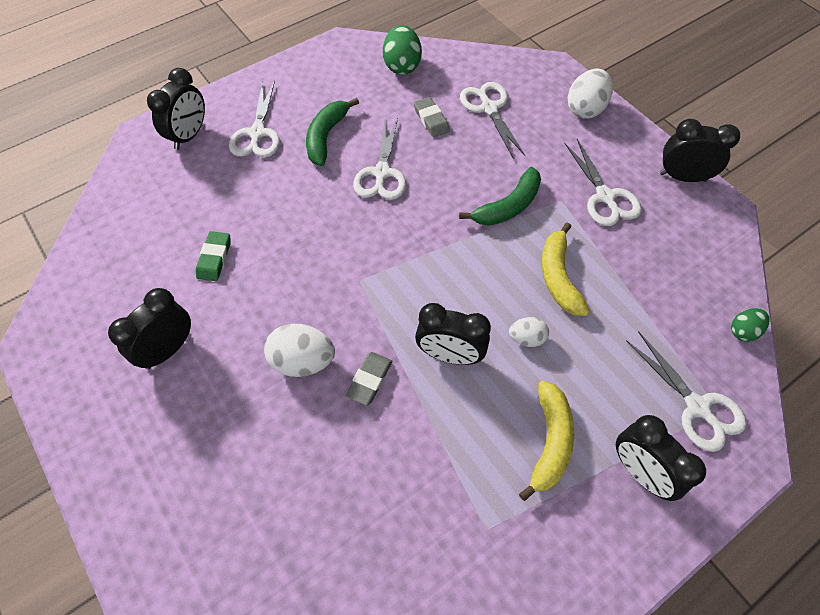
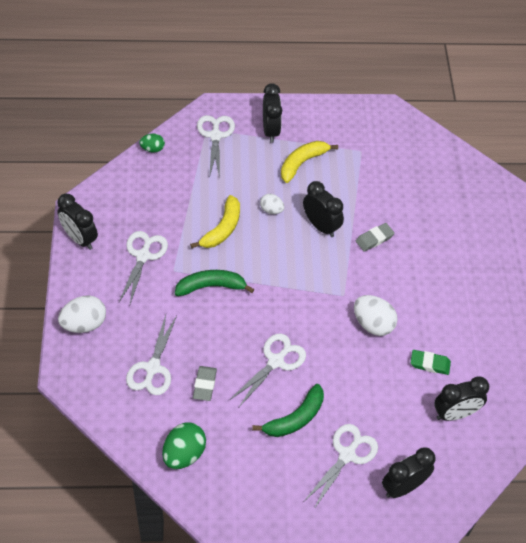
camera: 150 degrees left, 5 degrees down
(168, 349) = (483, 320): black clock -> black clock (455, 414)
(214, 258) = (430, 364): green eraser -> green eraser turned 60 degrees clockwise
(303, 361) = (406, 269): white egg -> white egg (373, 324)

